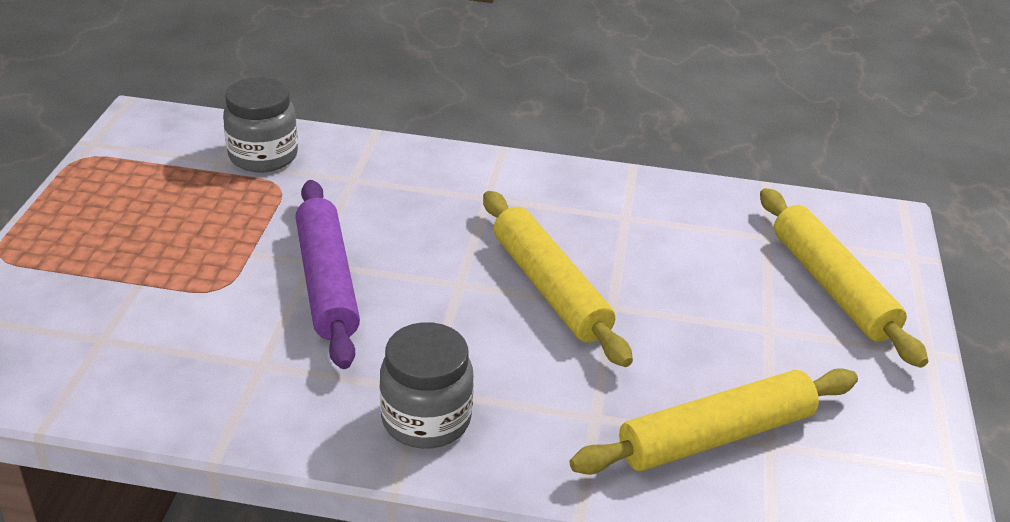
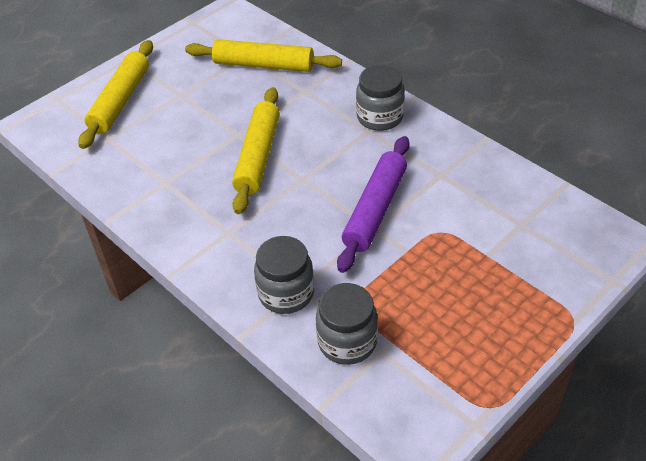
camera: 140 degrees left, 10 degrees up
(363, 170) = (286, 293): none -> grey jar

